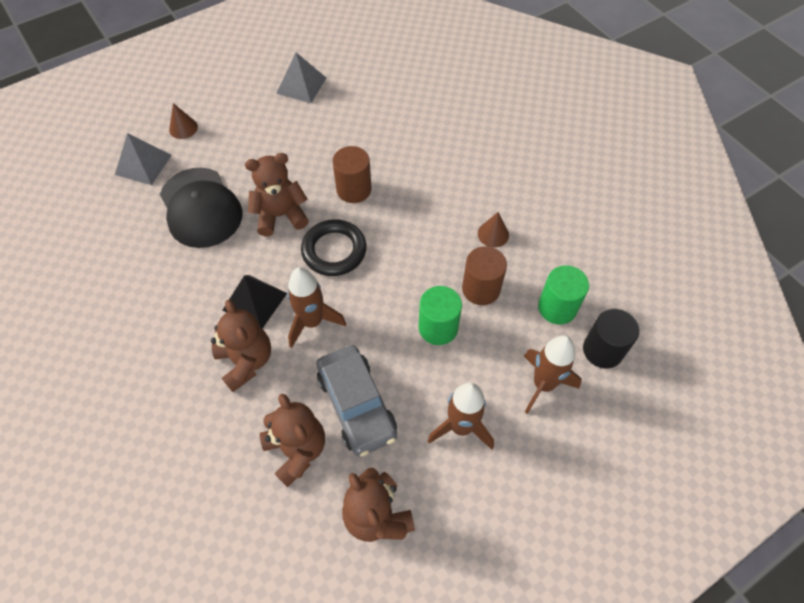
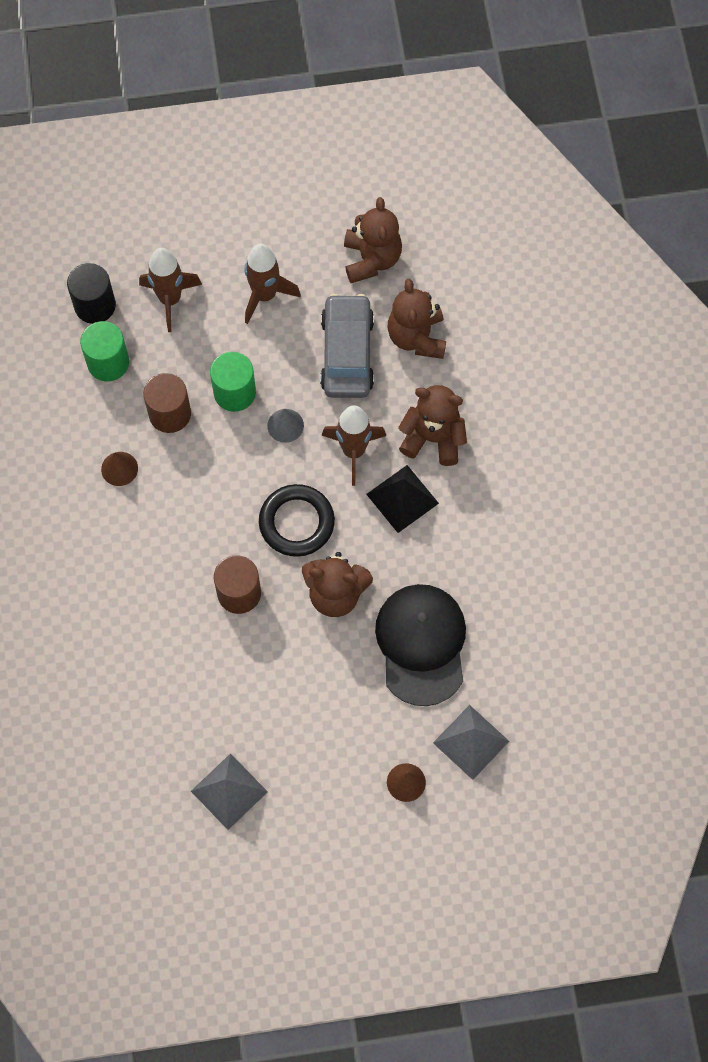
camera: 155 degrees left, 10 degrees up
(246, 361) = (433, 438): brown teddy bear -> brown teddy bear turned 105 degrees clockwise
(380, 319) = (285, 425): none -> grey cone

